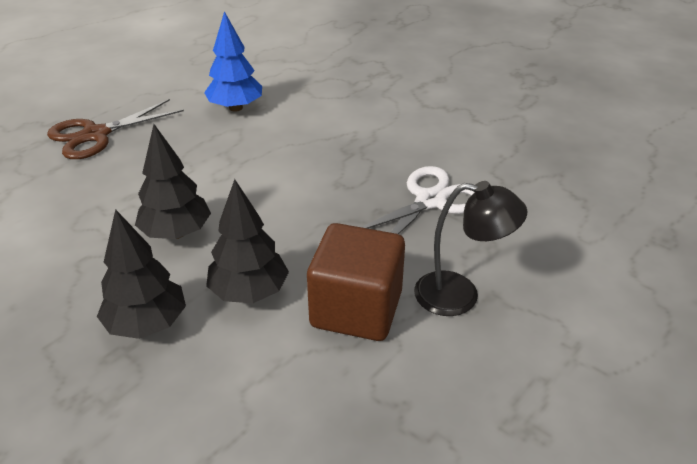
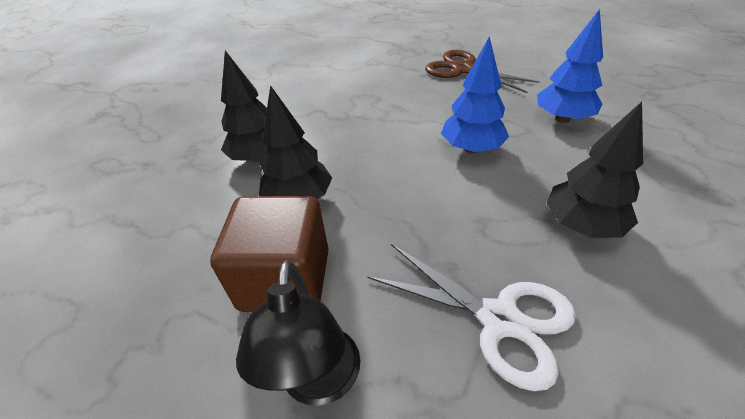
camera: 80 degrees right, 5 degrees up
(176, 233) = (361, 140): black tree -> black tree (582, 225)
(243, 166) = (471, 148): none -> blue tree

